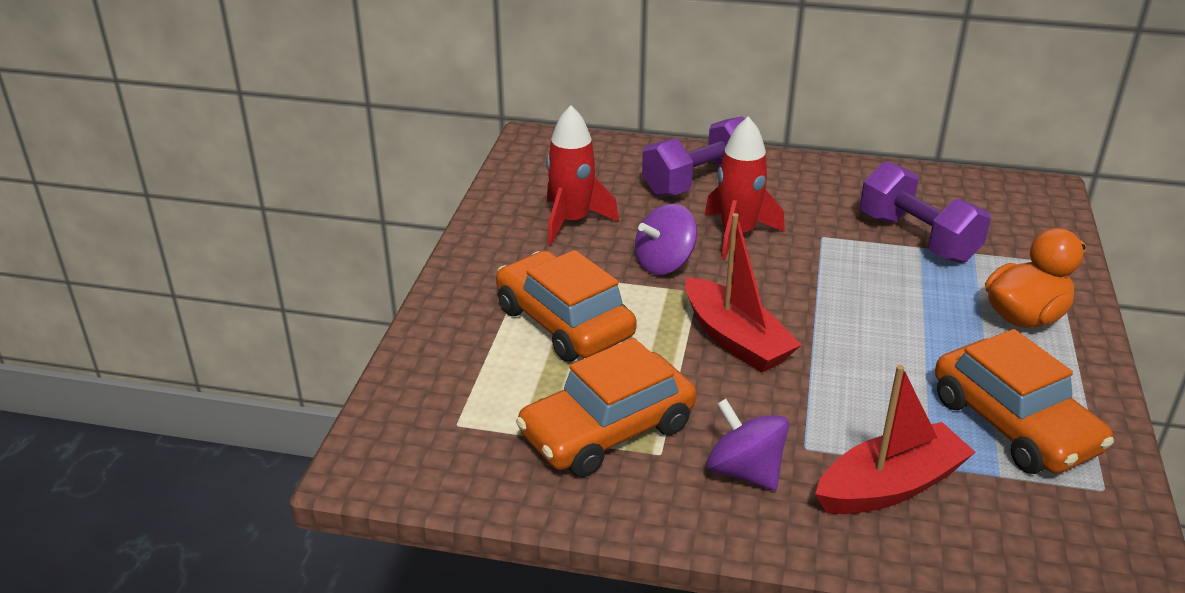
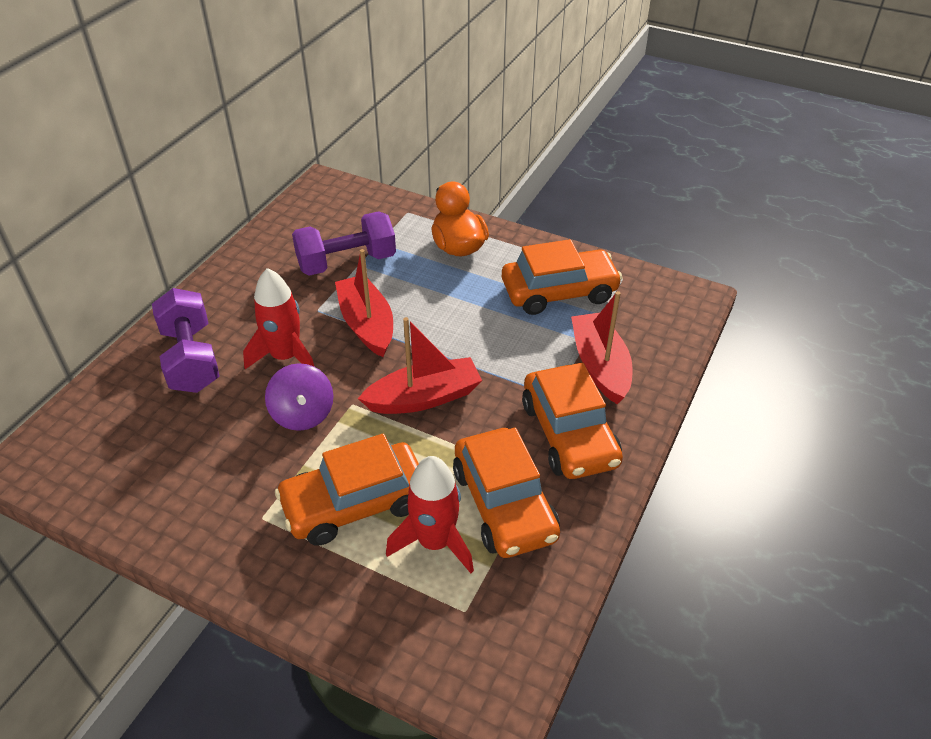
camera: 75 degrees left, 10 degrees up
(572, 221) = (200, 464): red rocket -> red rocket (435, 542)
(745, 471) = (569, 434): purple spinning top -> orange car
(824, 275) = (367, 324): none -> red boat

